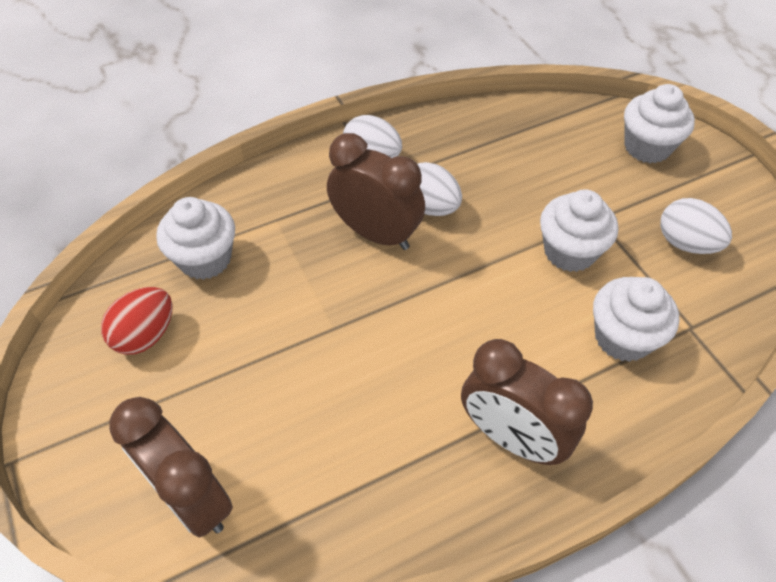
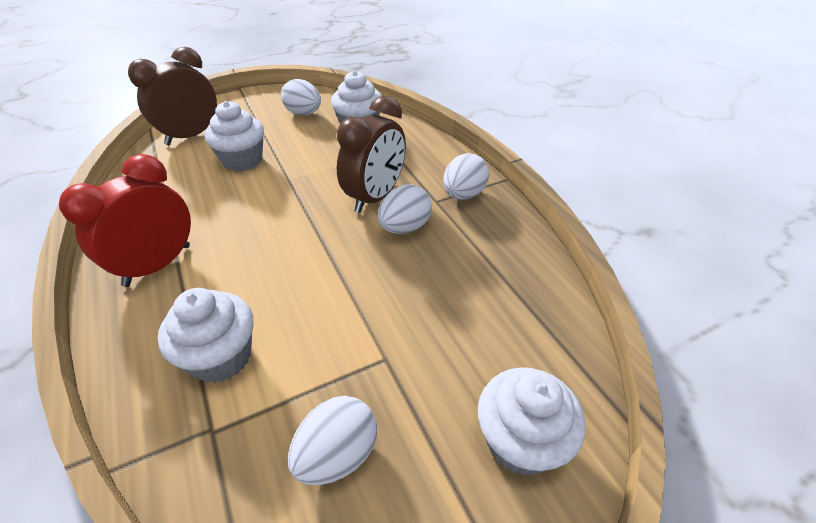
camera: 90 degrees right, 10 degrees down
(146, 335) = (304, 113): red egg -> white egg
(511, 437) = (158, 265): brown clock -> red clock
(569, 251) = (340, 325): white cupcake -> white cupcake (242, 160)

